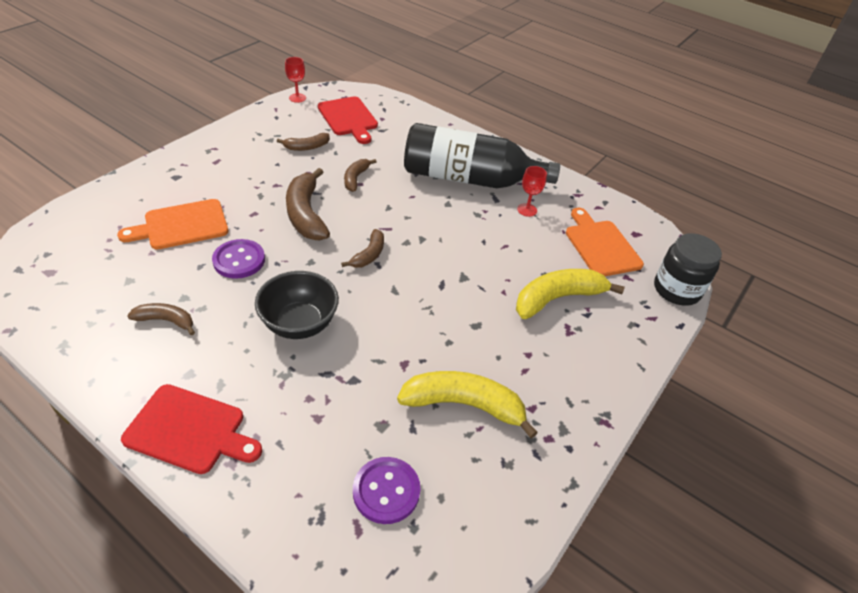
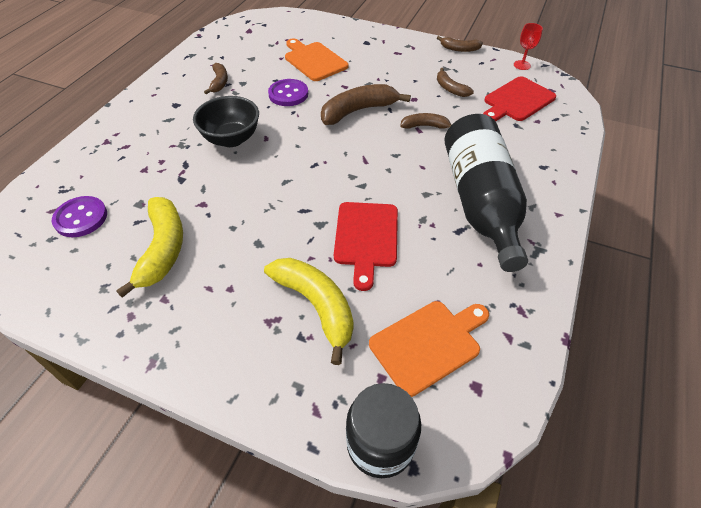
camera: 80 degrees right, 5 degrees up
(189, 430) = (130, 118): red cutting board -> red cutting board (366, 238)
(369, 255) = (324, 157): brown banana -> brown banana (459, 49)
(527, 210) = (456, 261): red goblet -> none

